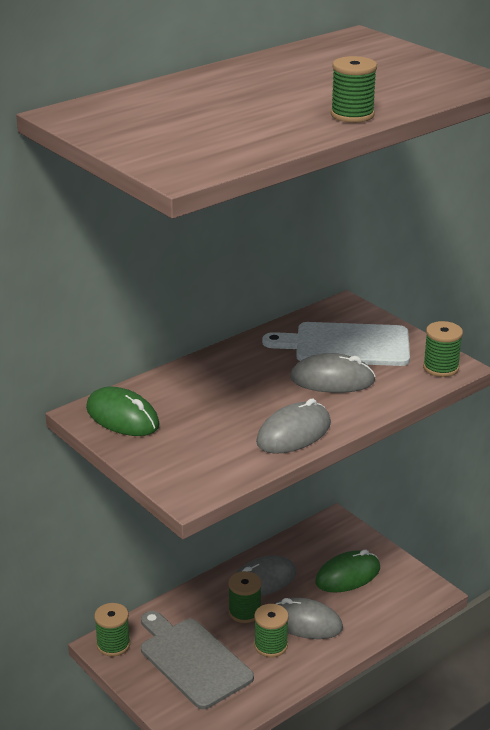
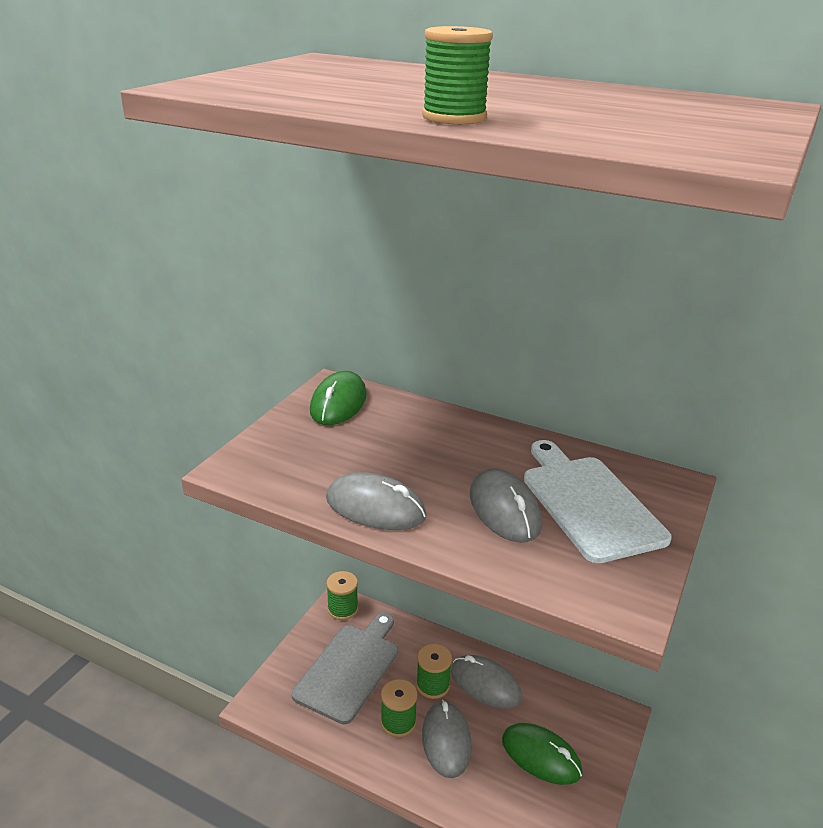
camera: 65 degrees right, 0 degrees up
(441, 368) = (612, 595): green spool -> none

